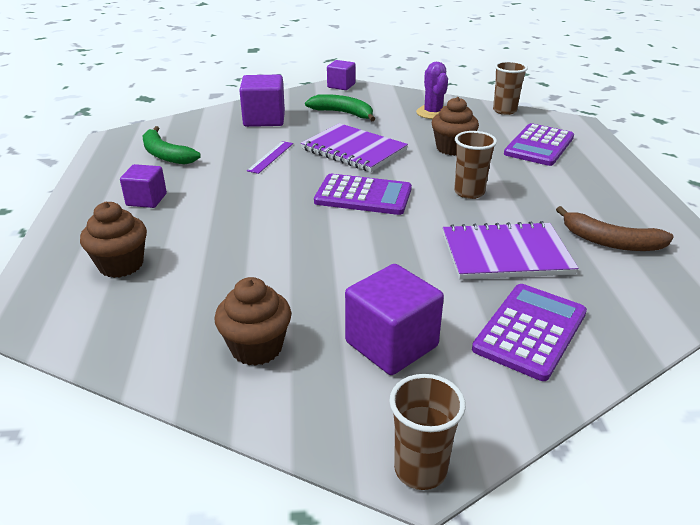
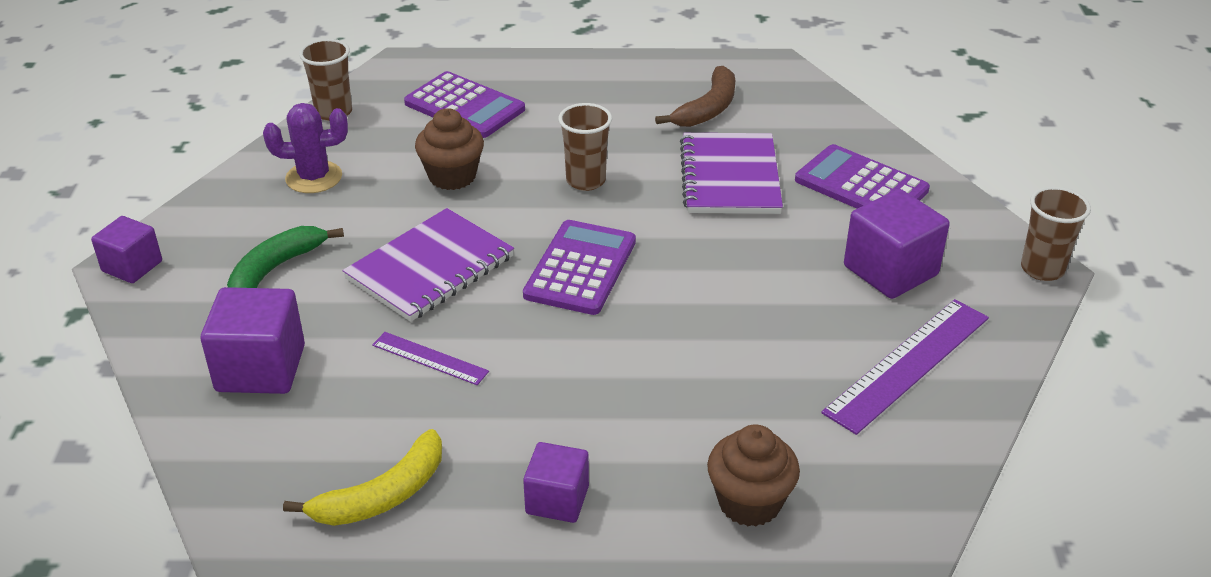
camera: 85 degrees left, 5 degrees up
(165, 155) = (382, 495): green banana -> yellow banana
(256, 348) = (908, 364): brown cupcake -> purple ruler

